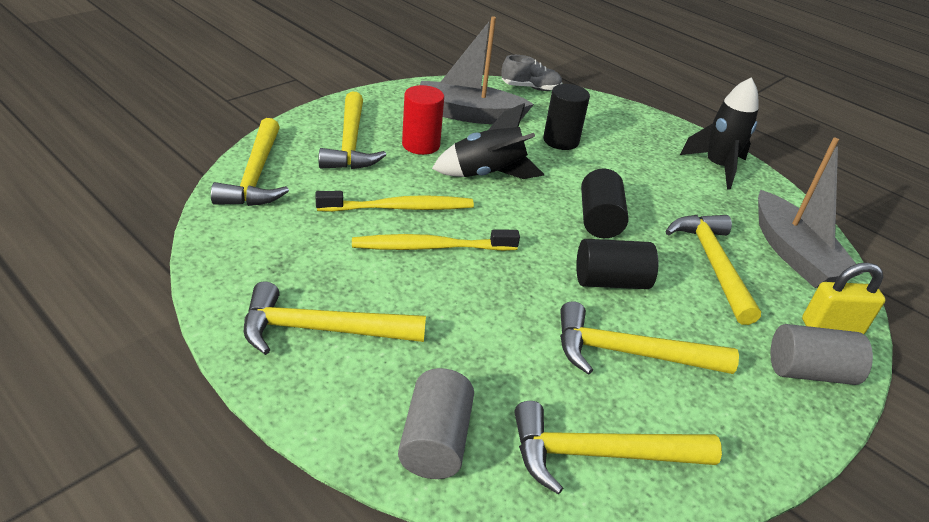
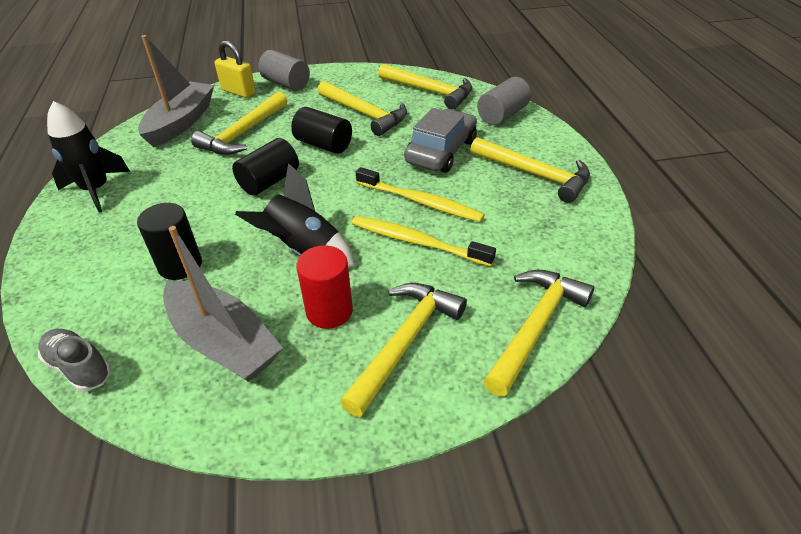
camera: 140 degrees left, 5 degrees up
(467, 324) = (441, 151): none -> grey car

